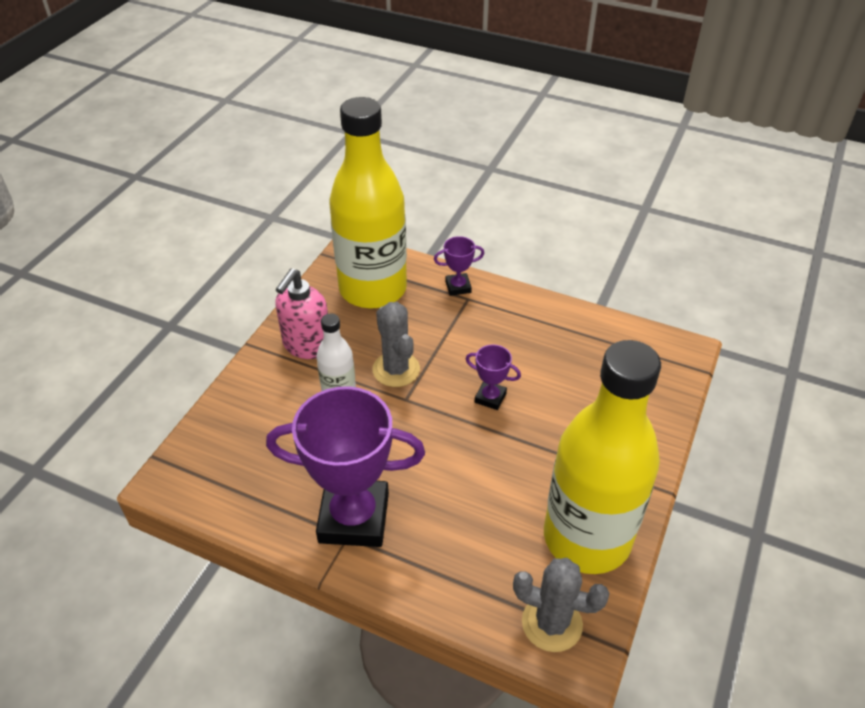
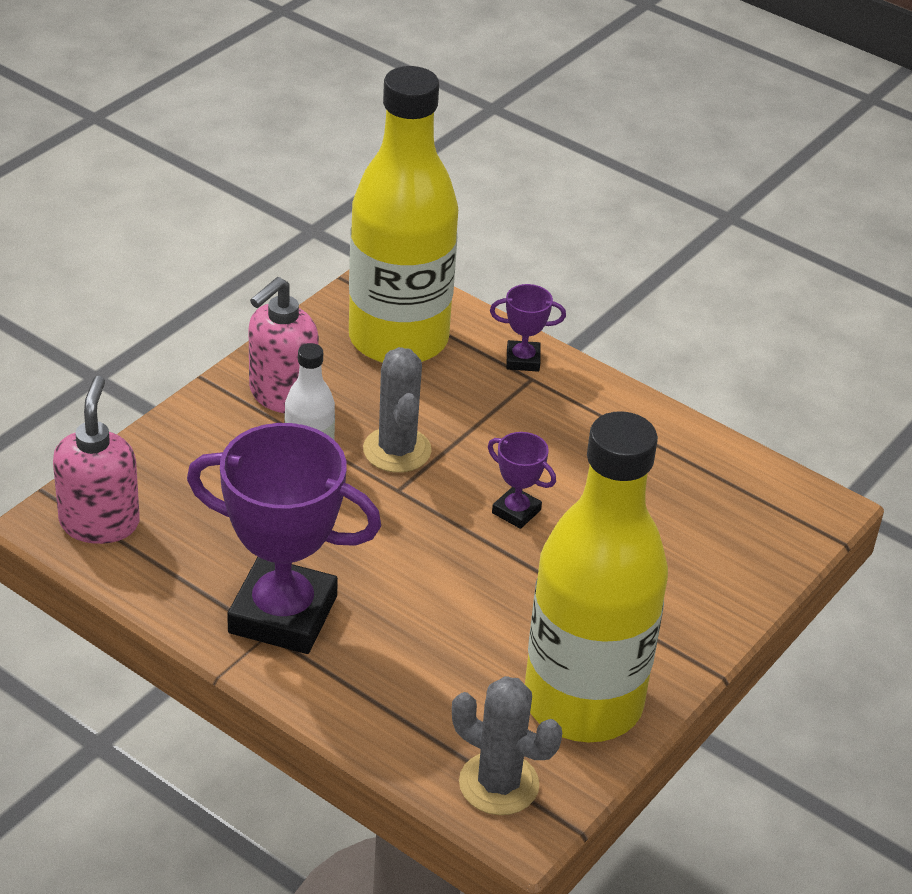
camera: 10 degrees right, 5 degrees down
(202, 473) = (100, 523): none -> pink soap dispenser

